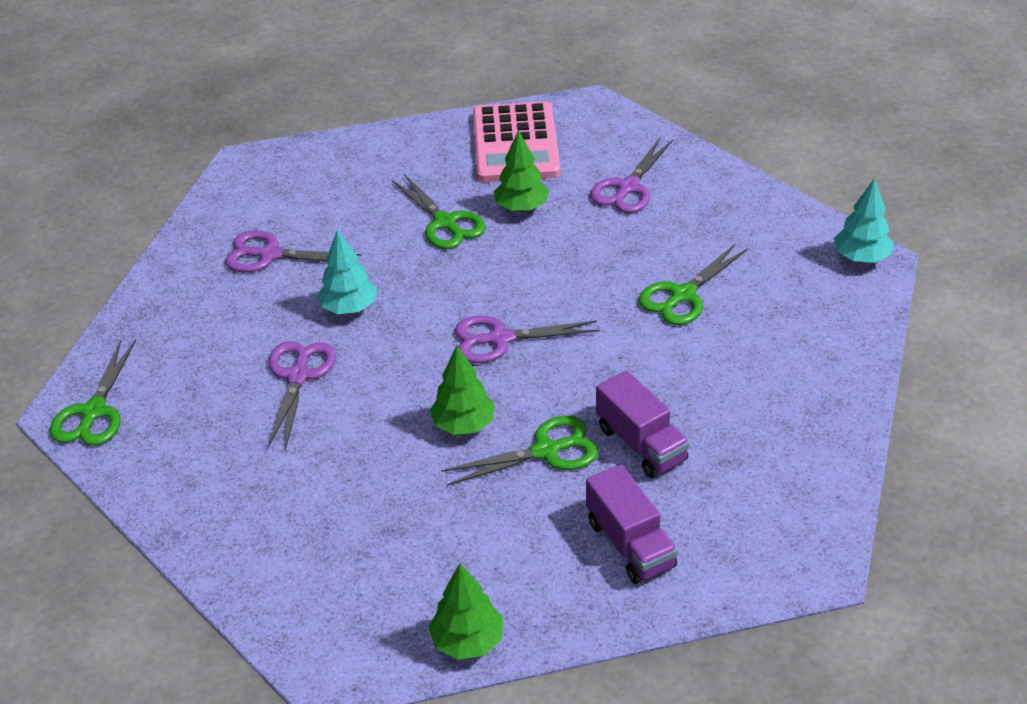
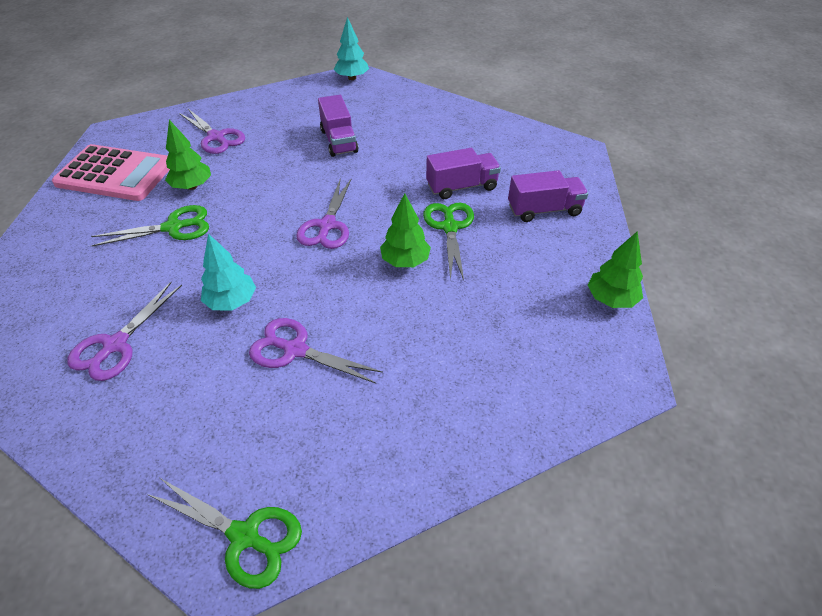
camera: 75 degrees left, 5 degrees up
(683, 295) = (339, 141): green scissors -> purple truck

